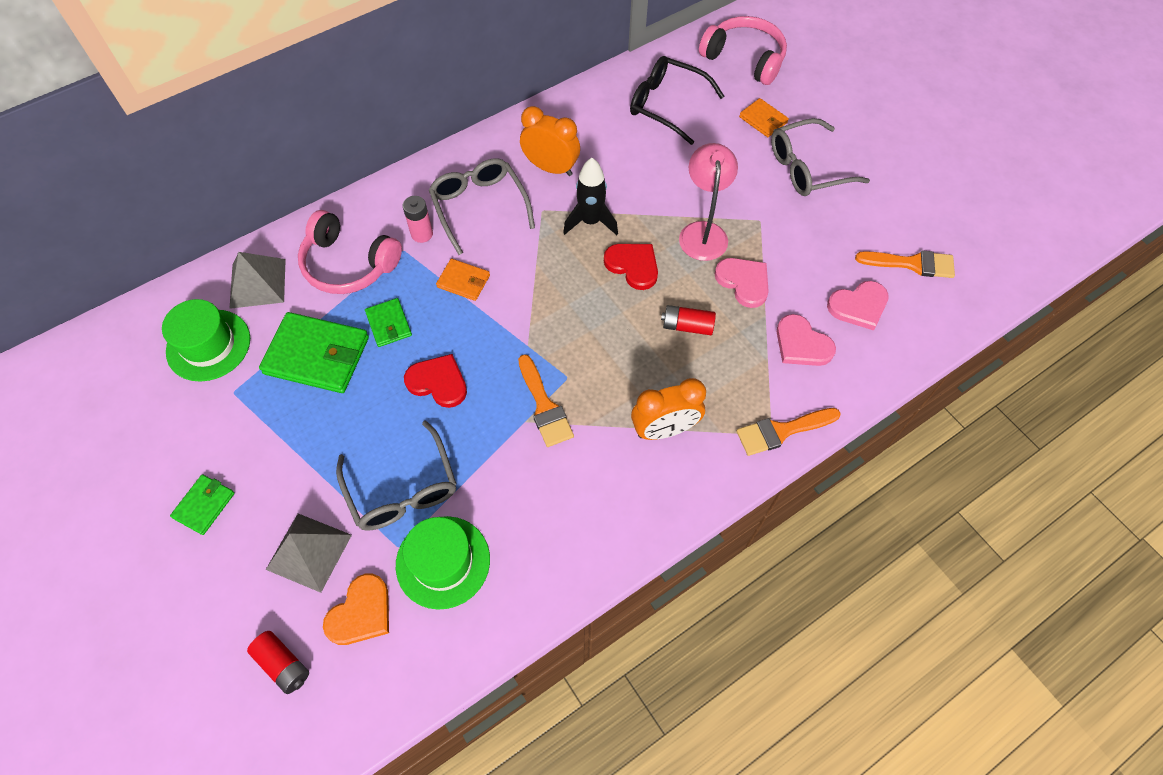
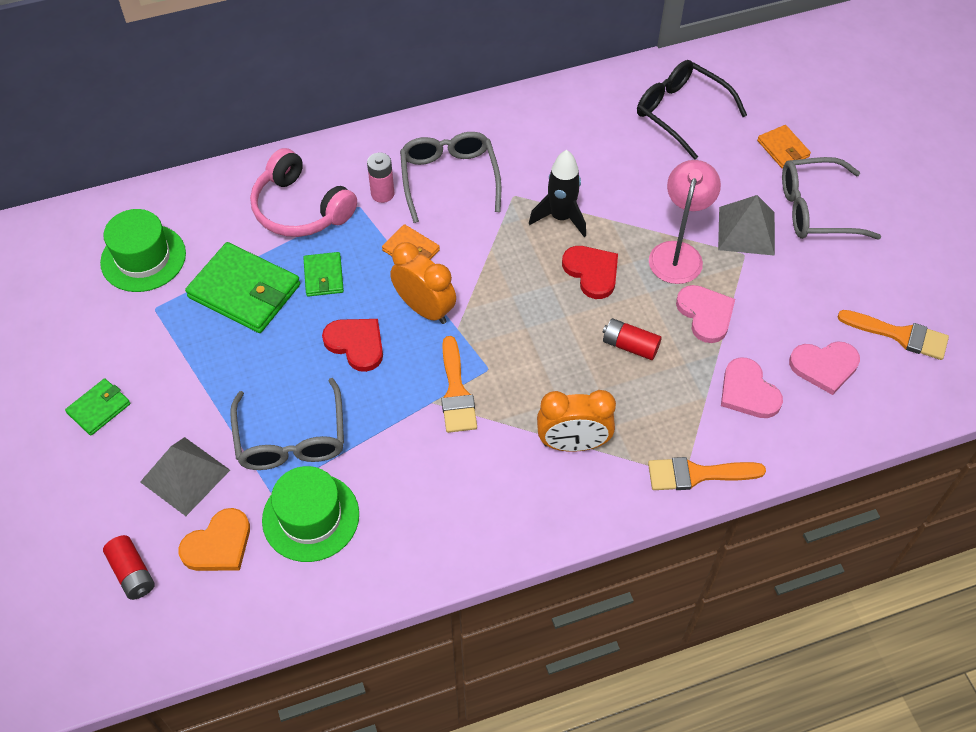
camera: 15 degrees right, 5 degrees down
(258, 283) = (206, 208): grey pyramid -> grey pyramid (746, 230)
(551, 168) = (536, 154): orange clock -> orange clock (425, 309)
(744, 59) = (783, 79): pink headphones -> none

